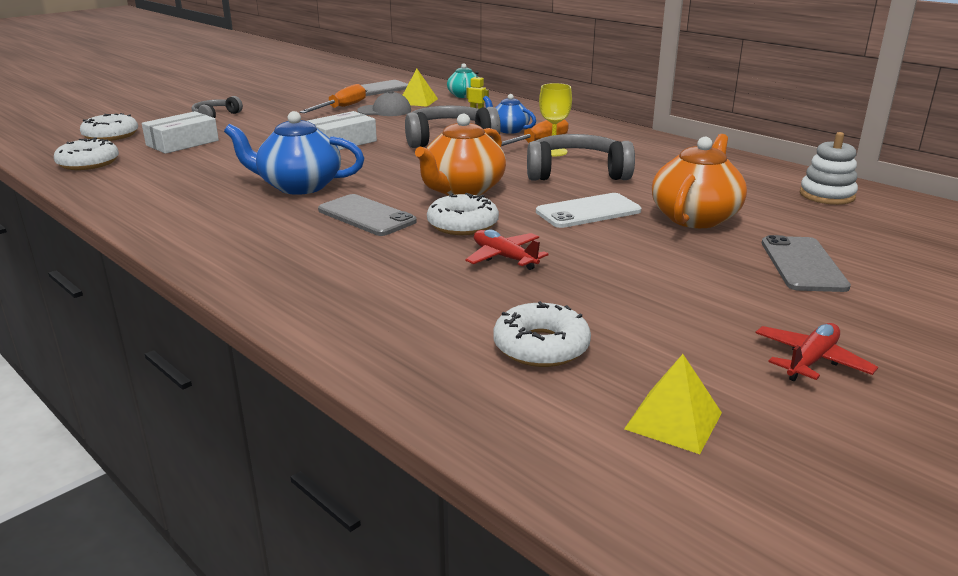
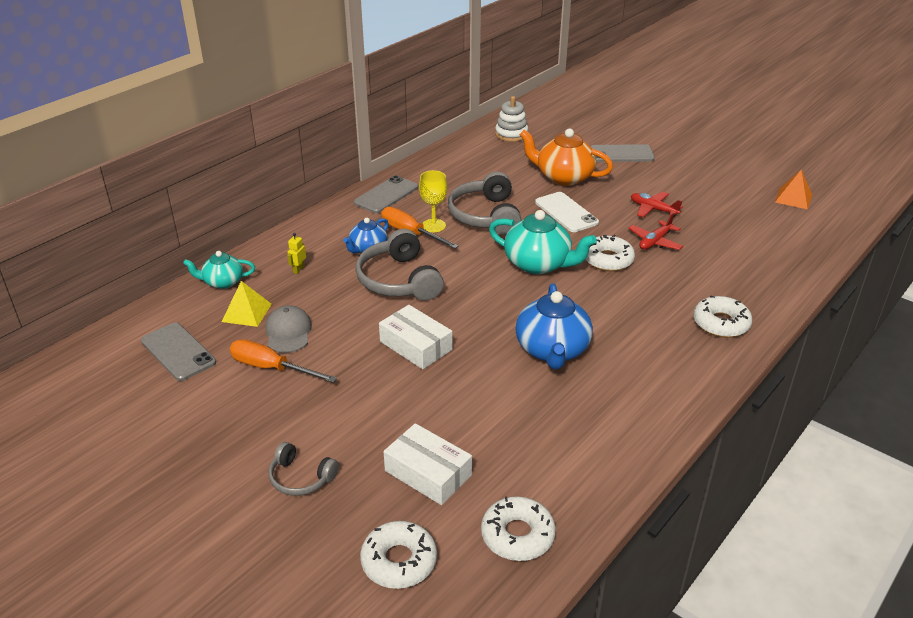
camera: 95 degrees left, 10 degrees up
(366, 216) = (607, 303): grey phone -> grey phone (386, 195)
(462, 190) = (538, 264): orange teapot -> turquoise teapot
(541, 346) = (754, 228): white donut -> white donut (721, 323)
(673, 420) = (793, 198): yellow pyramid -> orange pyramid
(811, 361) = (724, 165): red plane -> red plane (653, 209)

